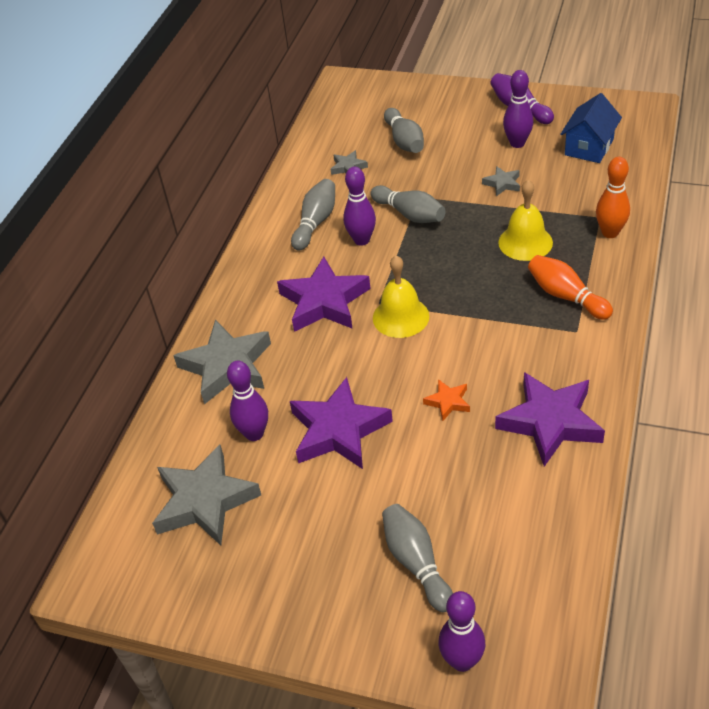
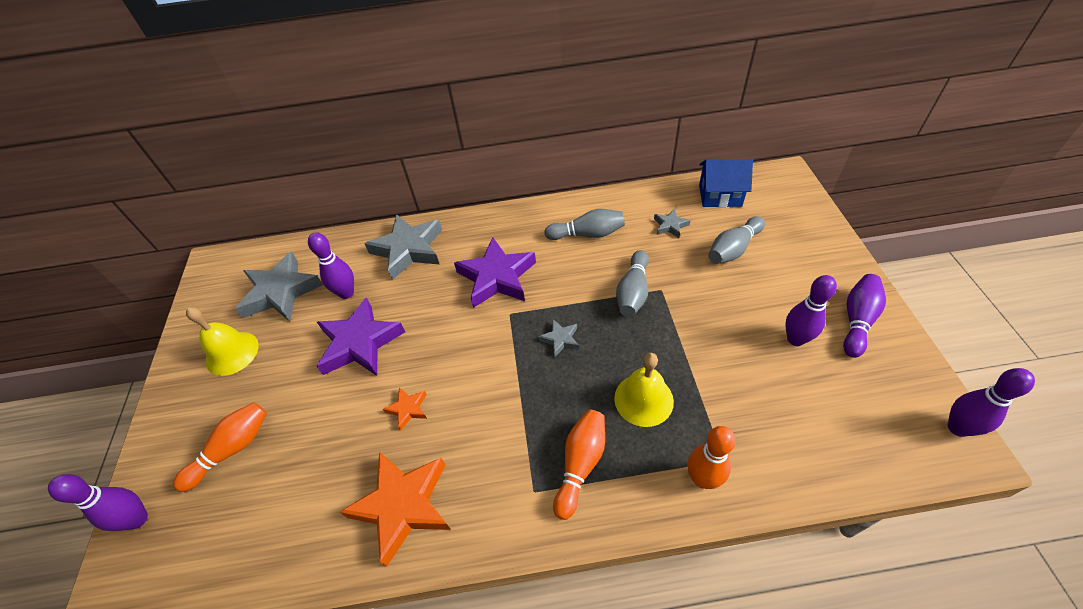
camera: 65 degrees right, 5 degrees up
(362, 240) = (581, 272): purple bowling pin -> purple bowling pin (958, 428)
(400, 317) = (498, 335): yellow bell -> yellow bell (232, 353)
(416, 563) = (232, 449): grey bowling pin -> orange bowling pin
(502, 184) = (721, 348): grey star -> grey star (560, 339)
(550, 422) = (403, 505): purple star -> orange star
(589, 147) = (839, 410): blue house -> blue house (720, 195)

